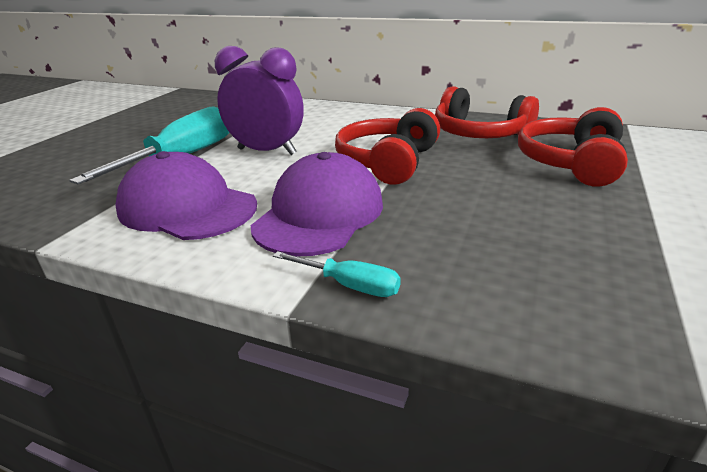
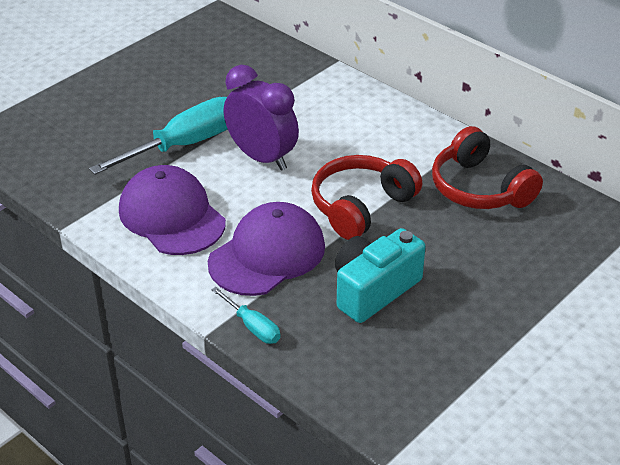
camera: 20 degrees right, 10 degrees up
(462, 215) = (374, 290): none -> turquoise camera
(571, 163) = (524, 257): red headphones -> none

